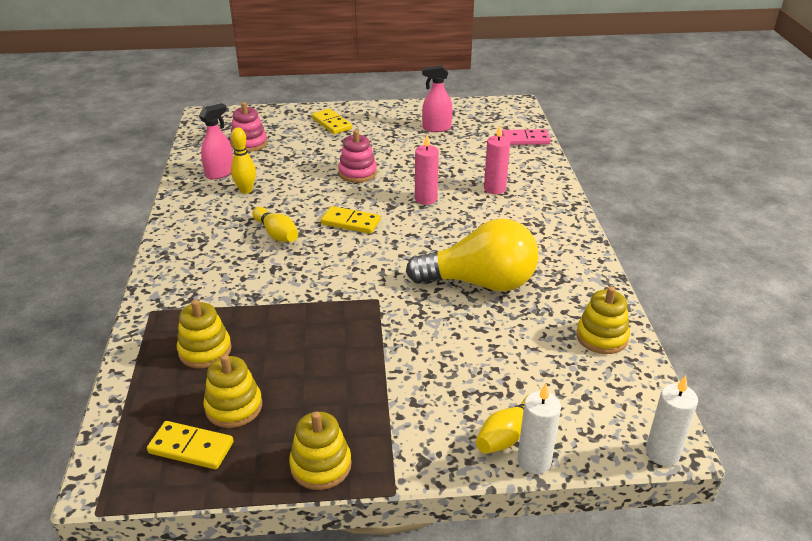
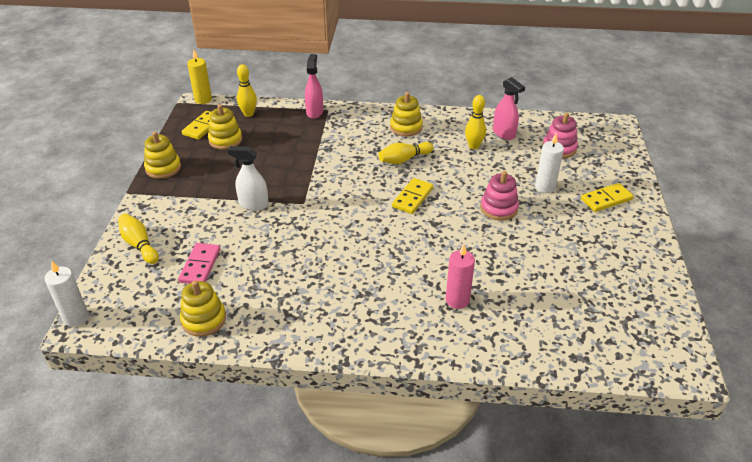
camera: 100 degrees right, 5 degrees up
(90, 474) = (203, 99): none -> yellow candle
(152, 397) = (248, 114): none -> yellow bowling pin
(205, 350) = (280, 130): yellow stacking toy -> yellow stacking toy (406, 127)
(391, 341) = (253, 204): none -> white spray bottle
(426, 199) = (444, 247): pink candle -> none
(436, 128) = (602, 277): pink spray bottle -> pink spray bottle (314, 112)
(480, 283) = (303, 260): yellow light bulb -> none
(525, 139) = (575, 353): pink domino -> pink domino (200, 266)
(534, 461) = (111, 252): white candle -> white candle (545, 187)

